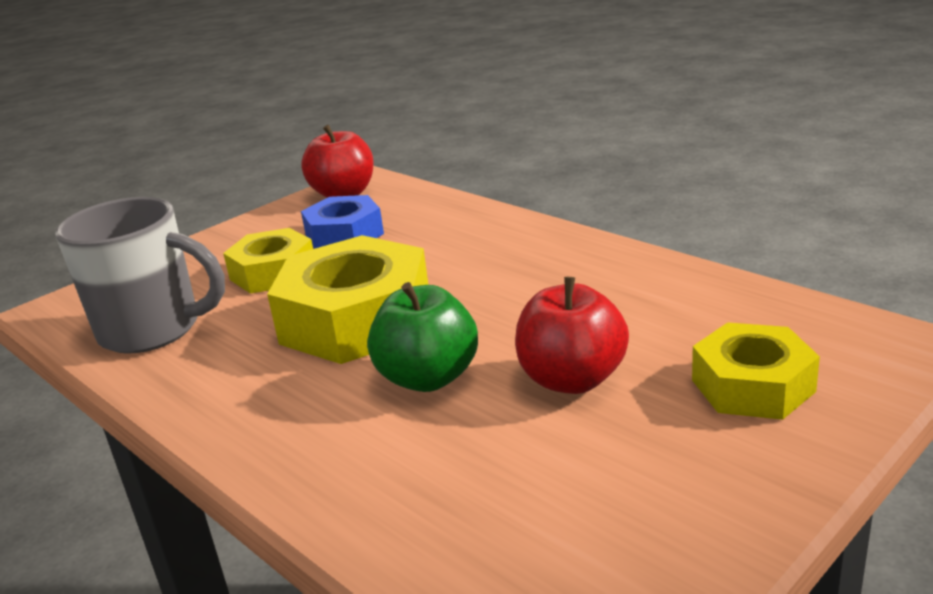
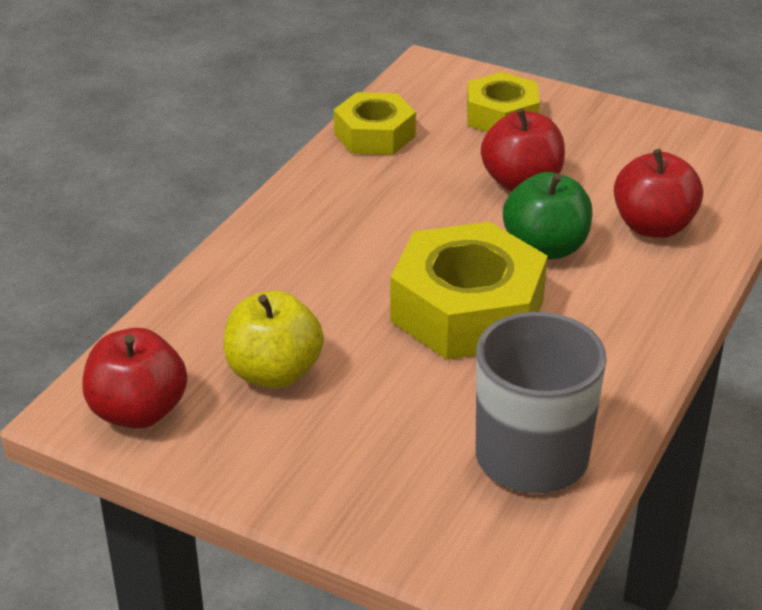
camera: 110 degrees left, 10 degrees up
(273, 273) = (381, 403): yellow nut -> yellow nut (374, 135)
(344, 235) = (274, 373): blue nut -> yellow apple
(425, 471) = (653, 226): none -> red apple

